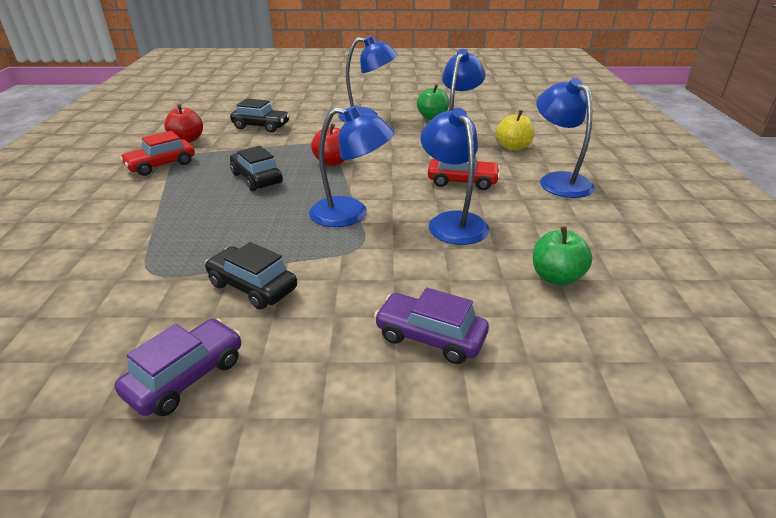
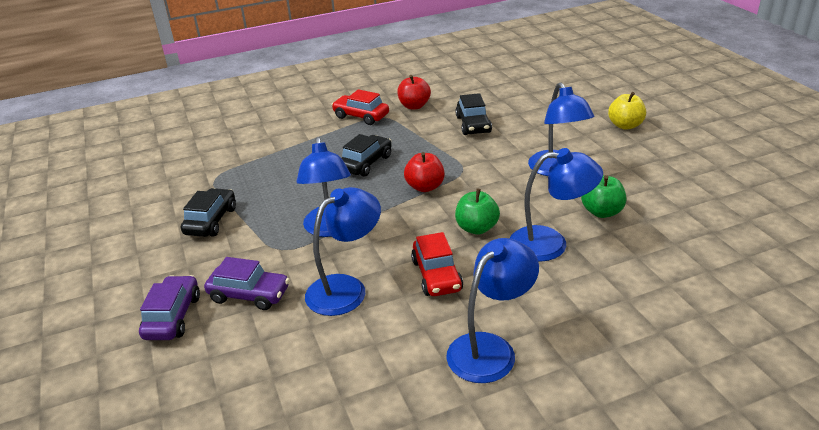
camera: 70 degrees right, 0 degrees up
(186, 376) = (120, 232): purple car -> purple car (249, 295)
(513, 147) = (563, 294): yellow apple -> yellow apple (625, 125)
(556, 277) = (274, 374): green apple -> green apple (476, 228)

